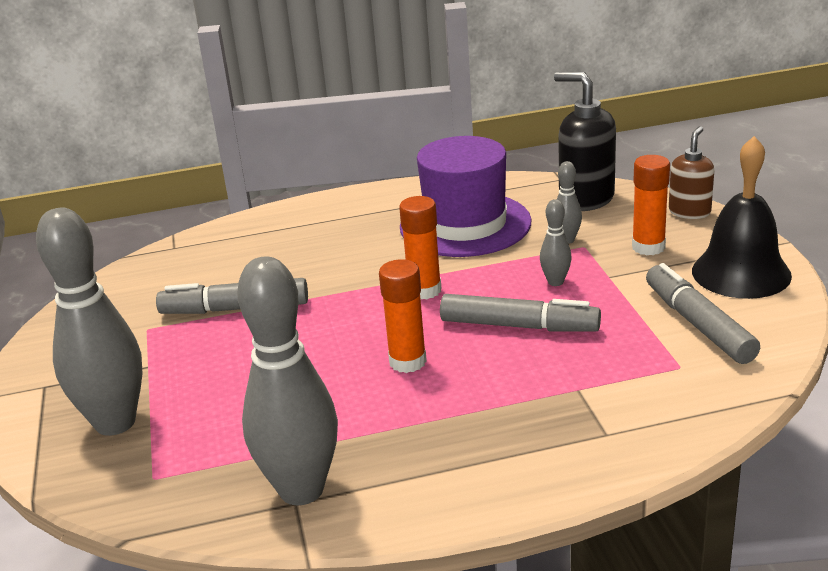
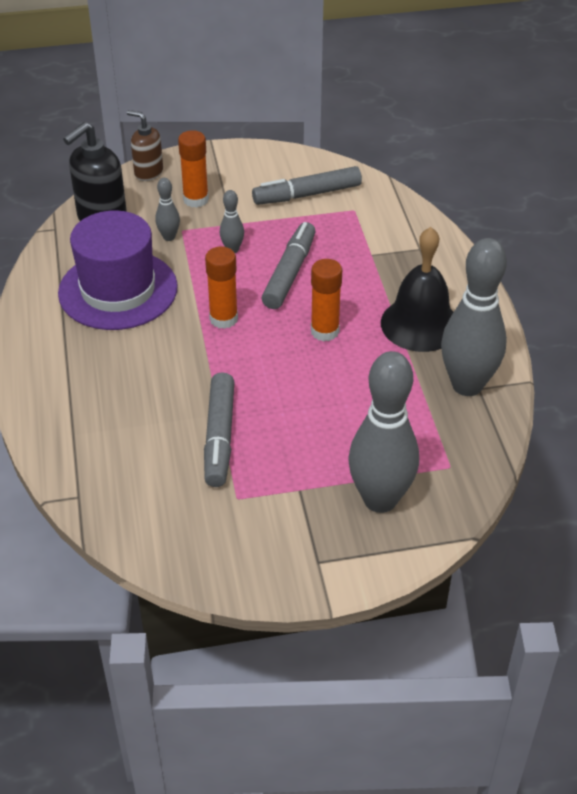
camera: 90 degrees left, 15 degrees up
(741, 273) = (247, 166): black bell -> black bell (420, 324)

